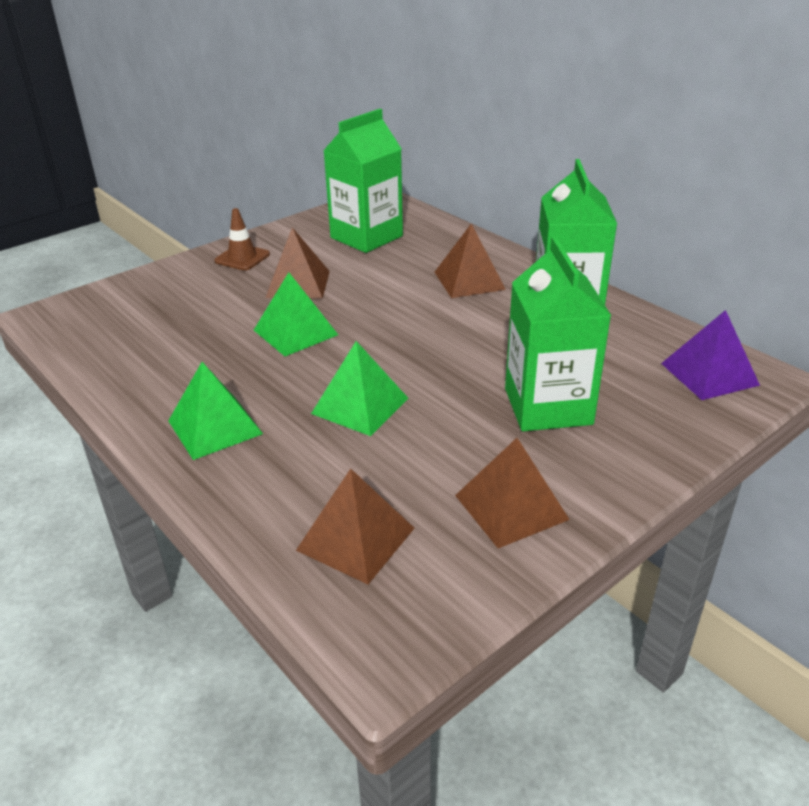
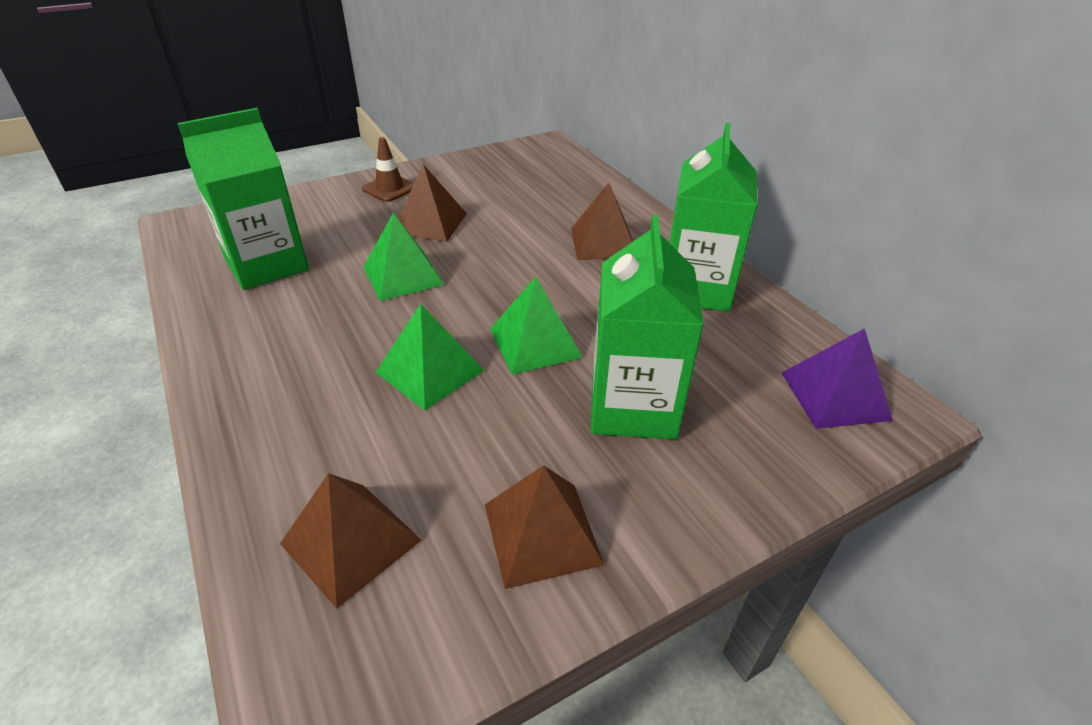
camera: 10 degrees right, 5 degrees up
(215, 427) = (272, 371): green pyramid -> green pyramid (535, 343)
(366, 237) = (519, 182): green carton -> green carton (267, 265)

